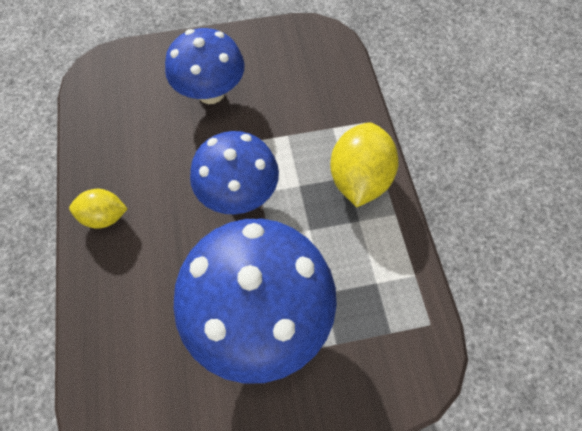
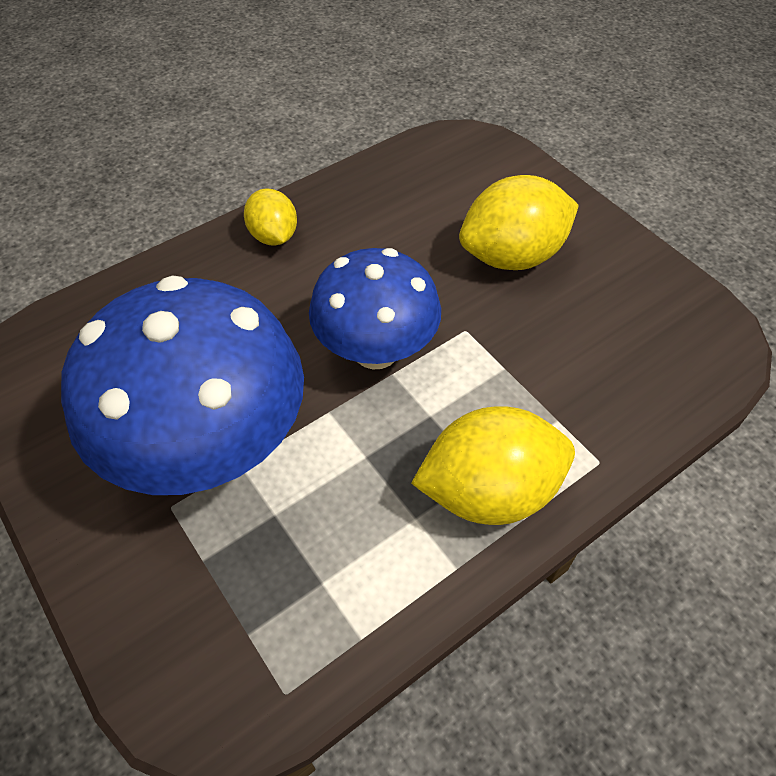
camera: 65 degrees right, 10 degrees down
(211, 92) = (512, 256): blue mushroom -> yellow lemon

